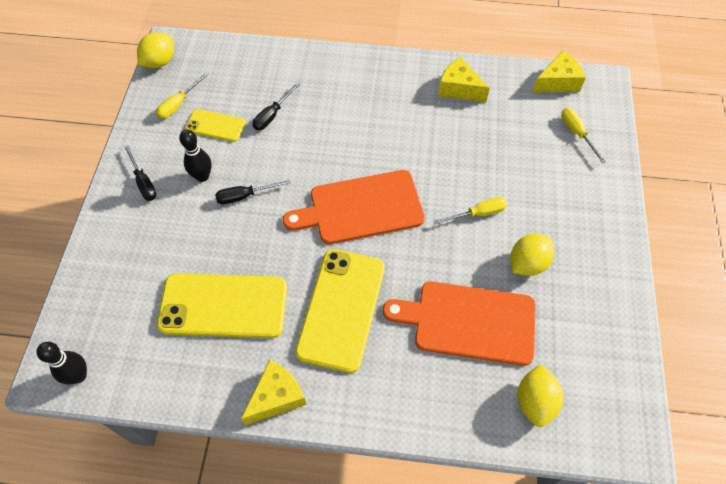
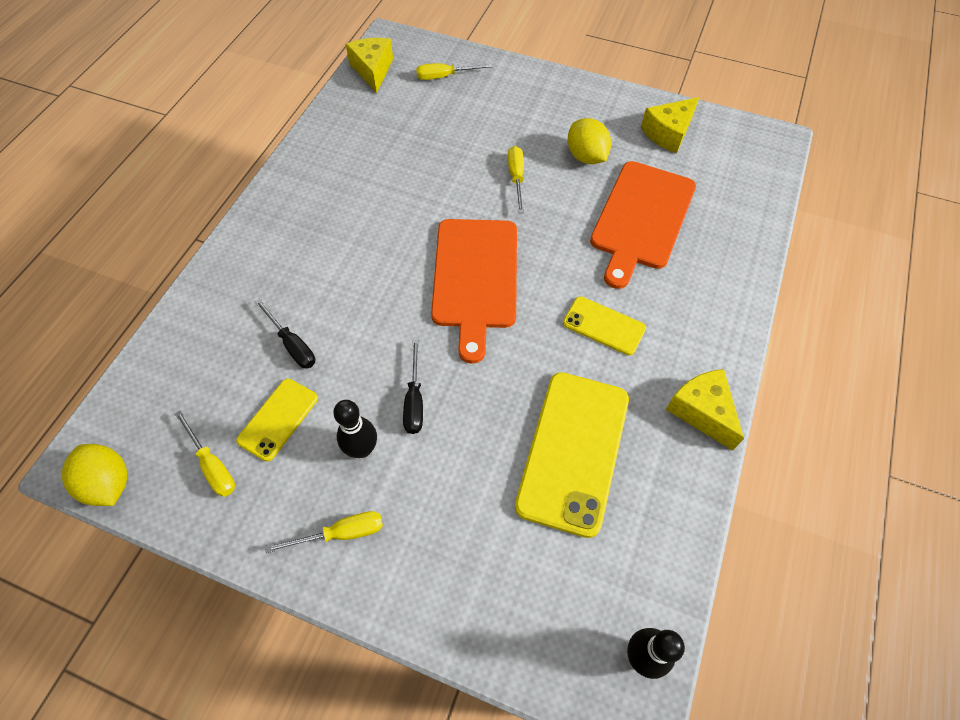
camera: 75 degrees left, 0 degrees up
(143, 182) = (341, 533): black screwdriver -> yellow screwdriver
(341, 309) = (604, 326): yellow phone -> yellow phone, size x0.53
(459, 89) = (342, 149): yellow cheese -> yellow cheese (668, 133)
(535, 401) = (731, 192): yellow lemon -> none

